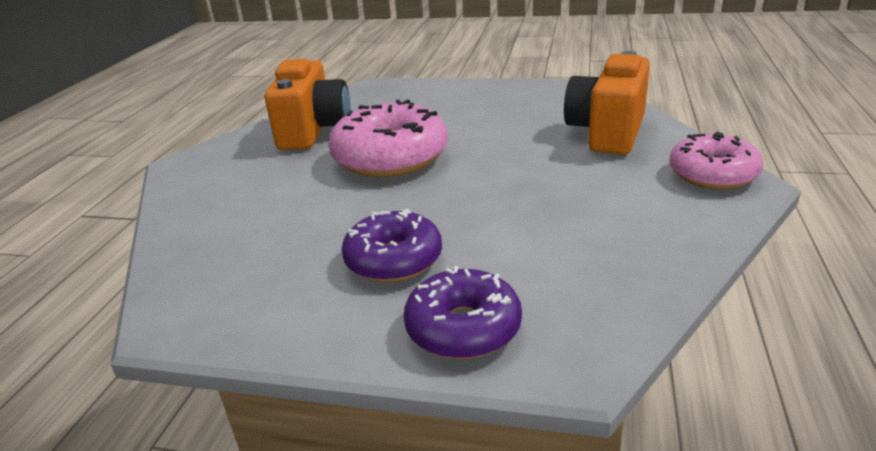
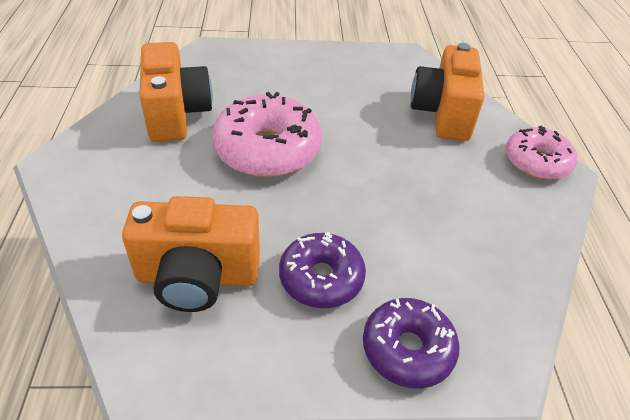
camera: 20 degrees left, 15 degrees up
(264, 250) = (197, 277): none -> orange camera

